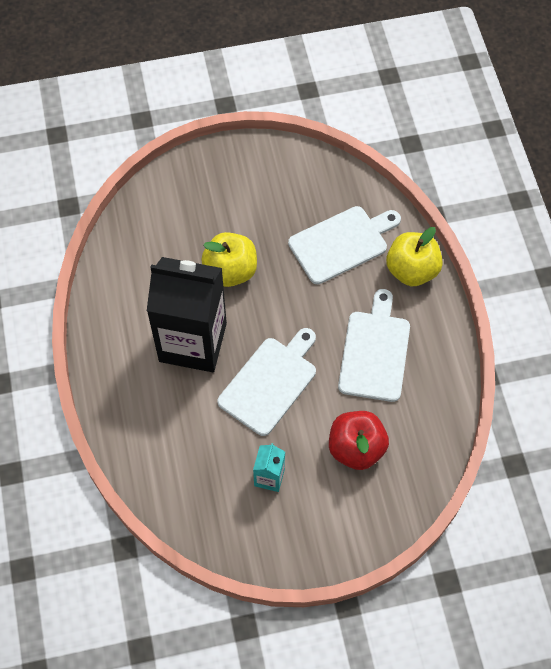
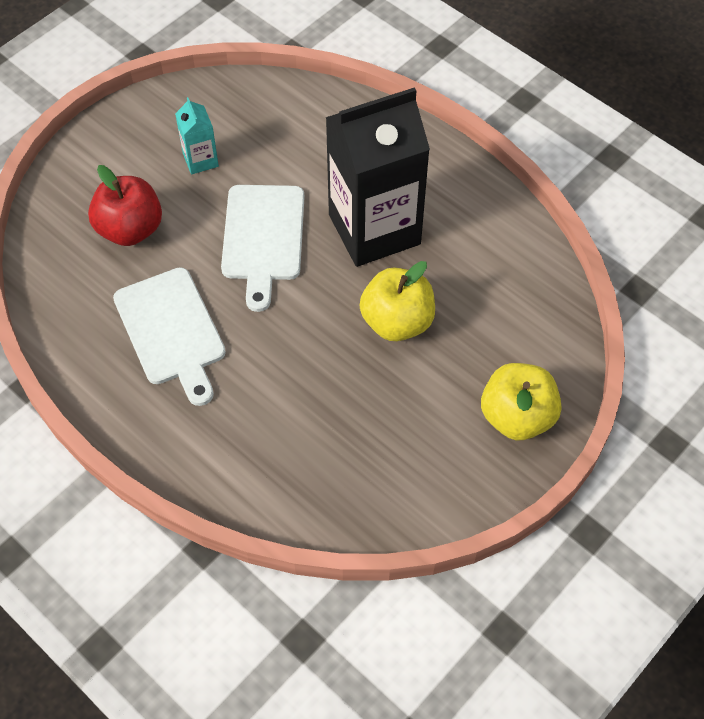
camera: 145 degrees right, 5 degrees down
(341, 243) = (295, 431): white cutting board -> none
(411, 270) = (187, 449): yellow apple -> yellow apple (517, 417)

